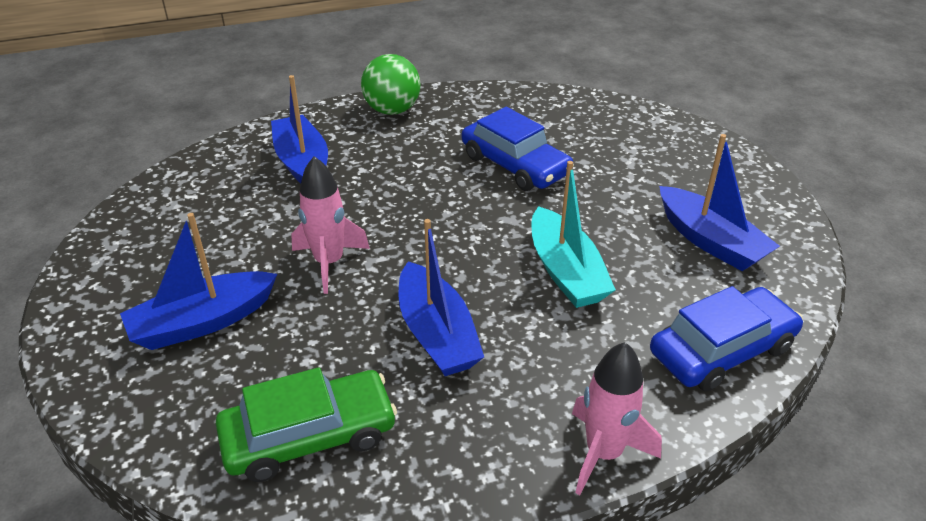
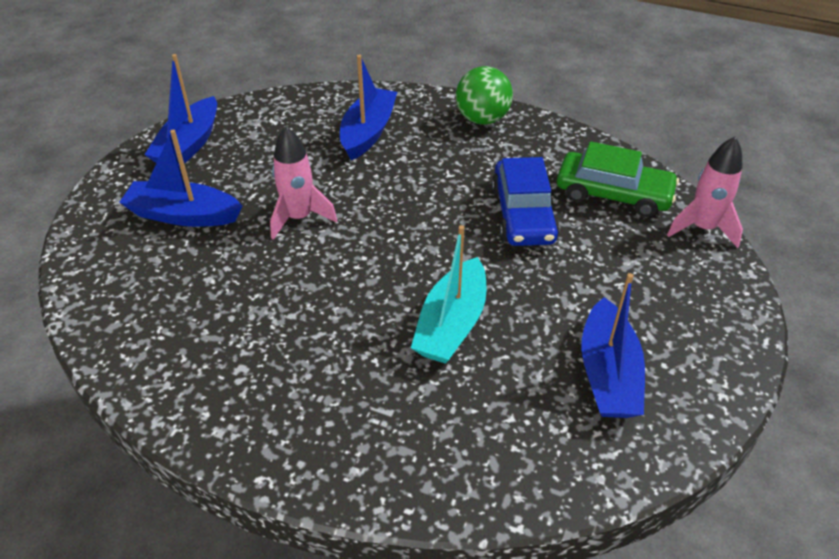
camera: 40 degrees right, 5 degrees up
(309, 436) = (155, 329): green car -> green car (613, 194)
(436, 334) = (305, 312): blue boat -> blue boat (189, 145)
(603, 453) = (306, 474): pink rocket -> pink rocket (702, 228)
(722, 350) = (493, 467): blue car -> none

